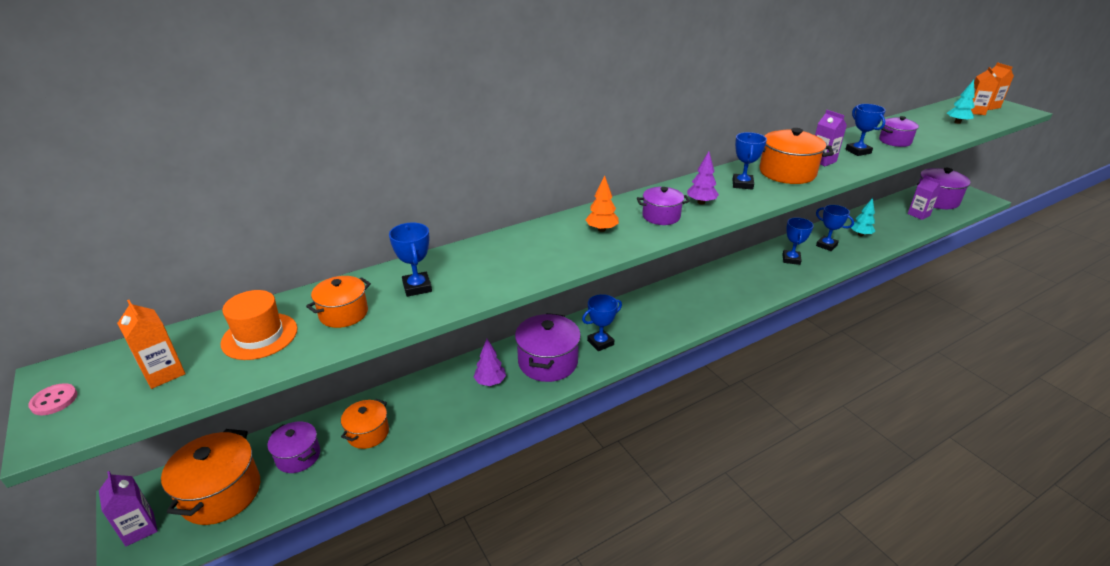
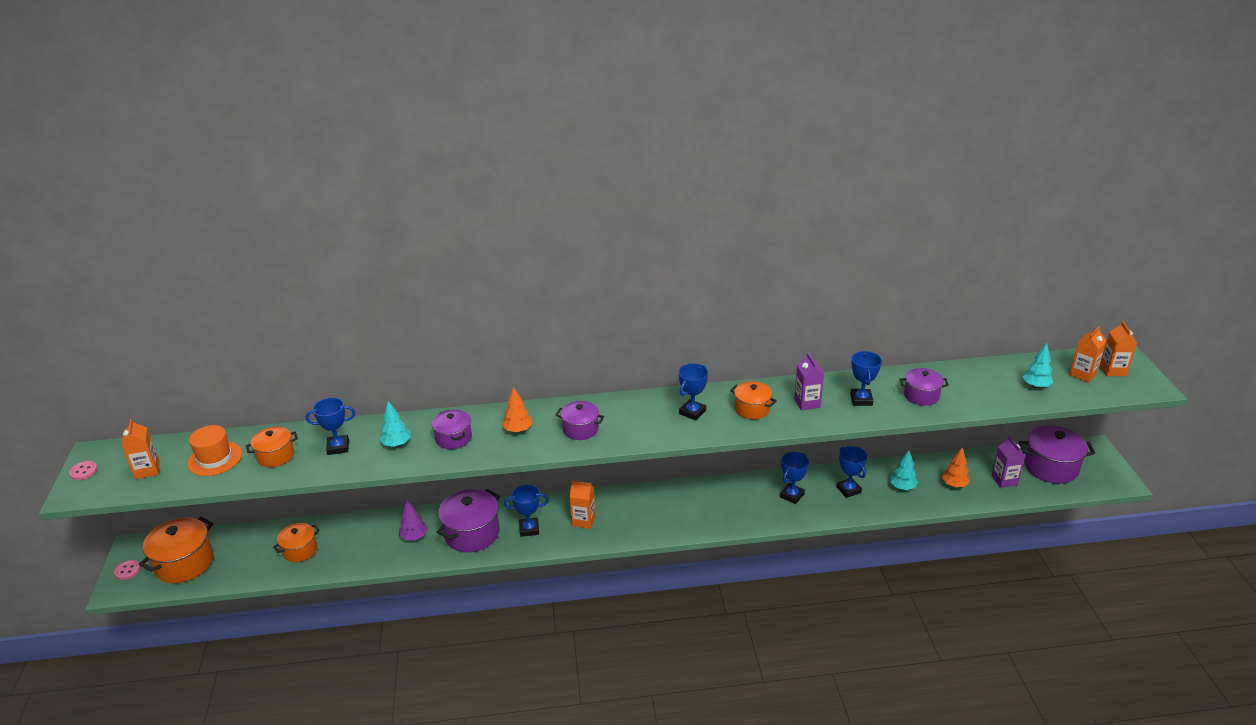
camera: 25 degrees right, 0 degrees up
(139, 529) = (127, 571): purple carton -> pink button
(298, 456) = (245, 552): purple pot -> purple pot (454, 438)
(417, 287) = (338, 447): blue trophy -> blue trophy turned 75 degrees clockwise
(485, 269) = (397, 444): none -> turquoise tree
(643, 322) = (583, 520): none -> orange carton
(701, 202) = (631, 423): purple tree -> none
(787, 173) = (752, 409): orange pot -> orange pot, size x0.61
(891, 225) = (954, 485): none -> orange tree

